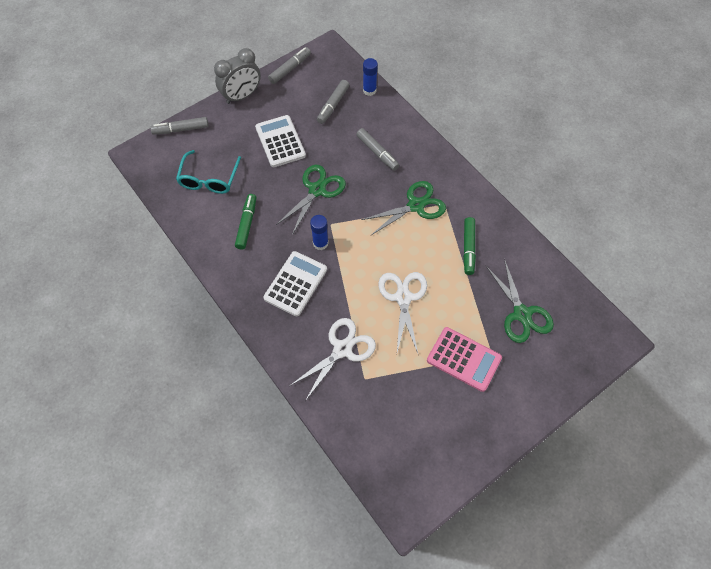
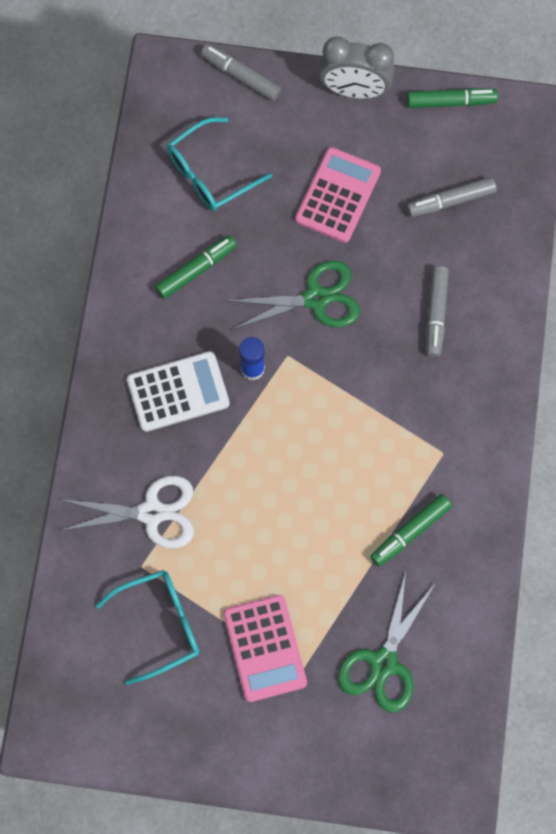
camera: 45 degrees right, 10 degrees up
(280, 141) = (337, 195): white calculator -> pink calculator
(290, 69) = (451, 102): grey marker -> green marker
(369, 90) = (517, 220): blue glue stick -> none
(403, 298) = (274, 519): white scissors -> none
(403, 397) = (160, 624): none -> turquoise glasses
(415, 205) = (407, 423): green scissors -> none

